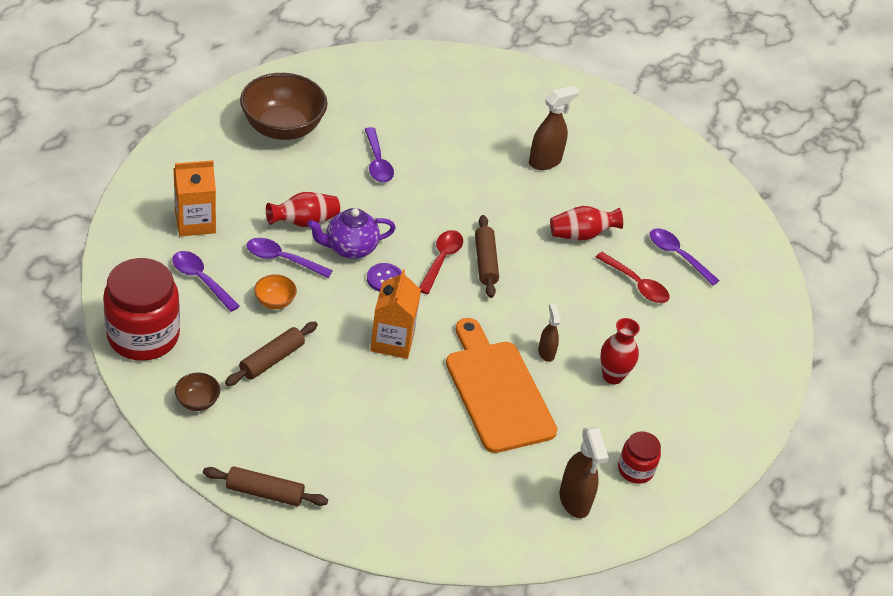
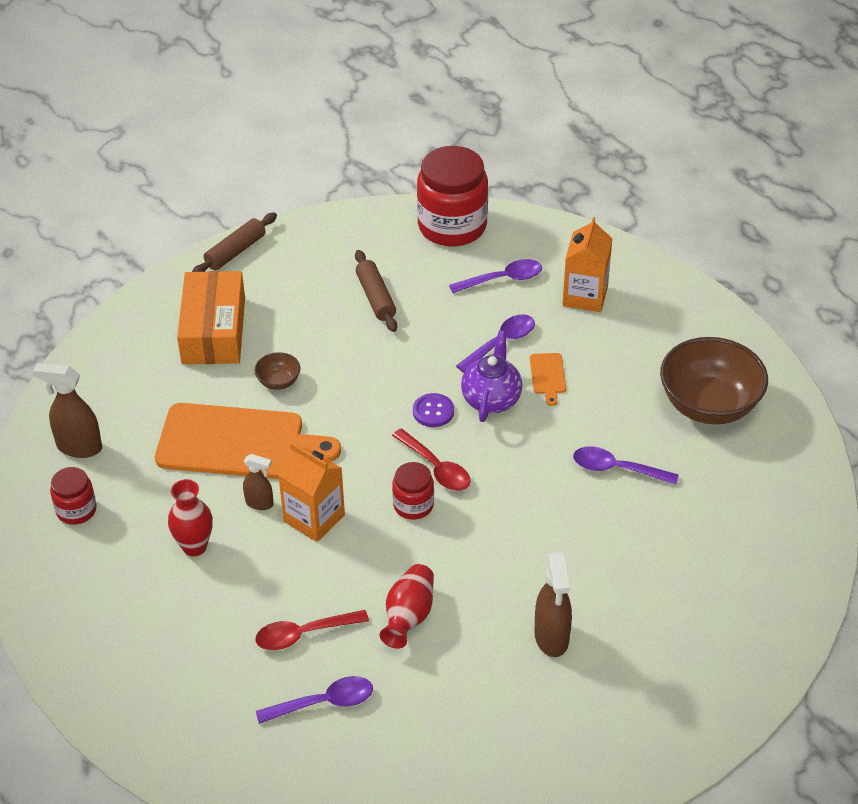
camera: 125 degrees right, 0 degrees up
(197, 401) = (357, 239): brown bowl -> brown bowl (278, 382)
(275, 301) = (447, 321): orange bowl -> none
(304, 222) = (548, 376): red vase -> orange cutting board
(381, 463) = (213, 330): none -> orange box
(392, 341) = (348, 388): orange carton -> orange carton (314, 518)
(485, 262) = (413, 505): brown rolling pin -> red jar

